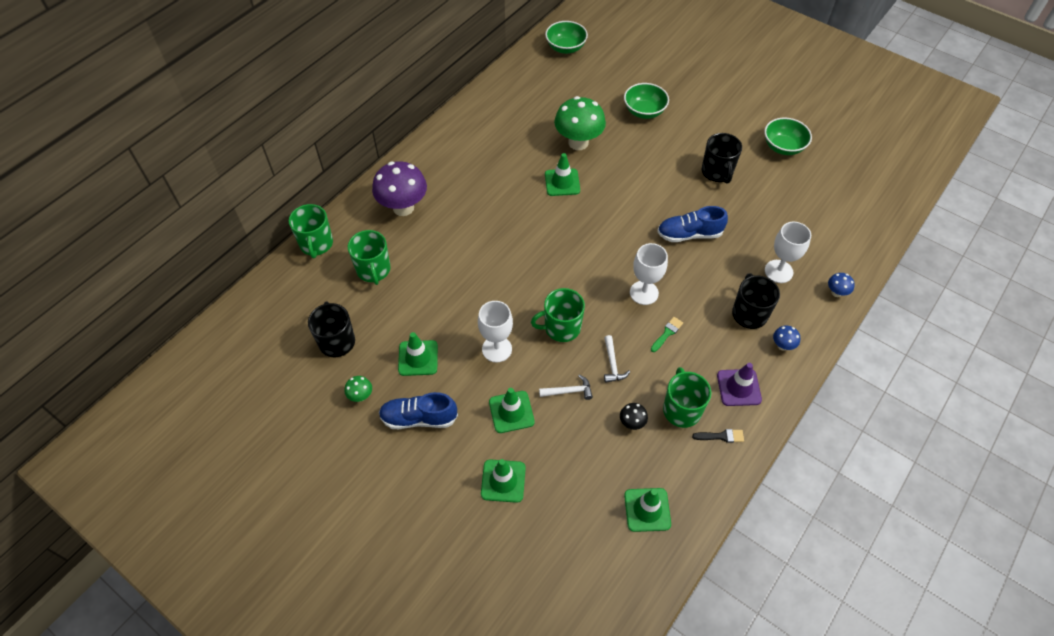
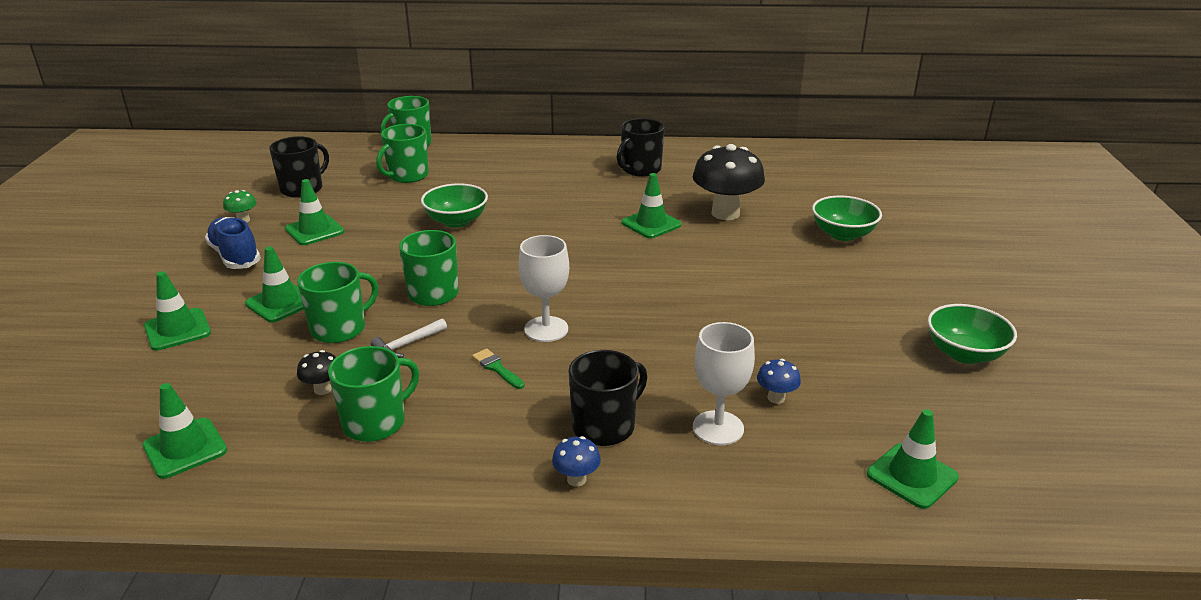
camera: 55 degrees right, 25 degrees down
(403, 207) = (503, 162): purple mushroom -> none
(497, 349) = (364, 266): white goblet -> none
(565, 48) = (854, 162): green bowl -> green bowl (456, 221)
(569, 391) = (339, 328): white hammer -> green mug
(578, 143) = (725, 213): green mushroom -> black mushroom
(667, 333) = (497, 368): green brush -> green brush turned 135 degrees counterclockwise
(689, 234) = (687, 330): blue shoe -> none
(717, 172) = (827, 316): black mug -> black mug (640, 169)
(721, 436) = (353, 474): black brush -> none
(738, 387) = (456, 461): purple traffic cone -> none
(836, 293) = (748, 503): blue mushroom -> blue mushroom (776, 398)
(852, 227) = (912, 476): none -> green traffic cone

